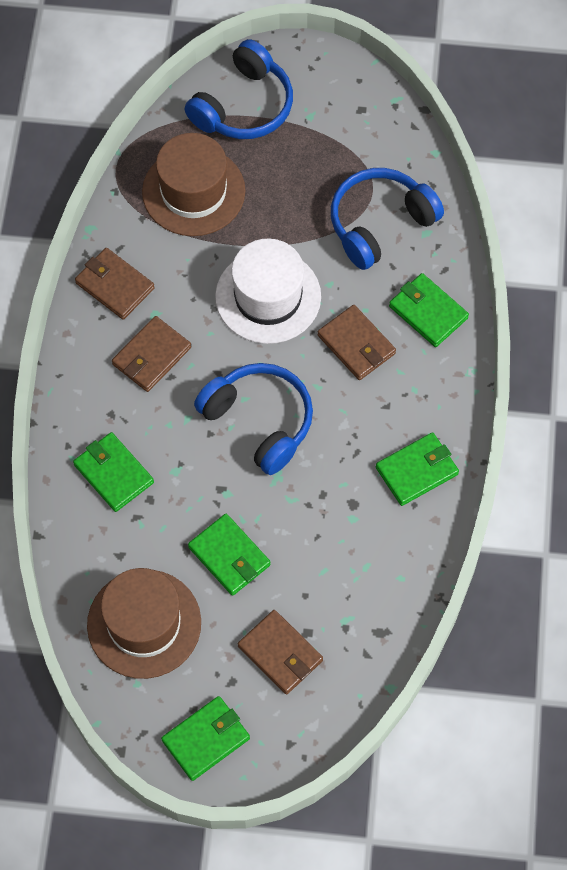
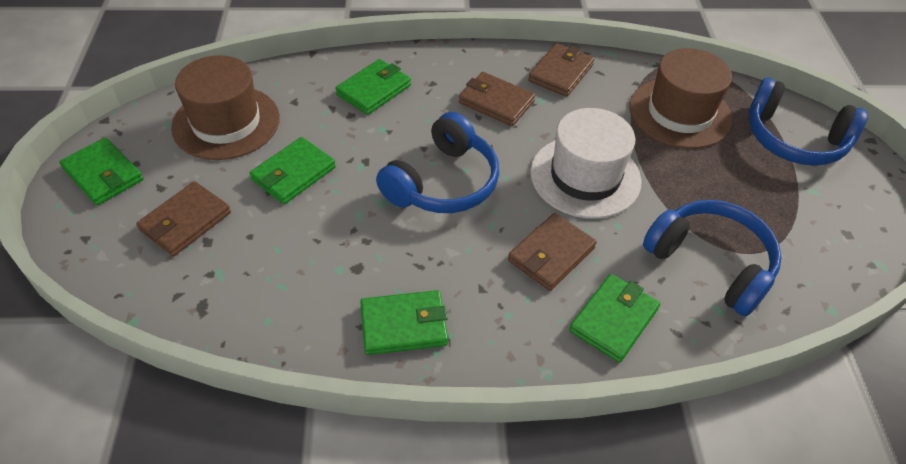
camera: 80 degrees right, 15 degrees down
(416, 471) = (404, 325): green wallet -> green wallet turned 60 degrees counterclockwise

